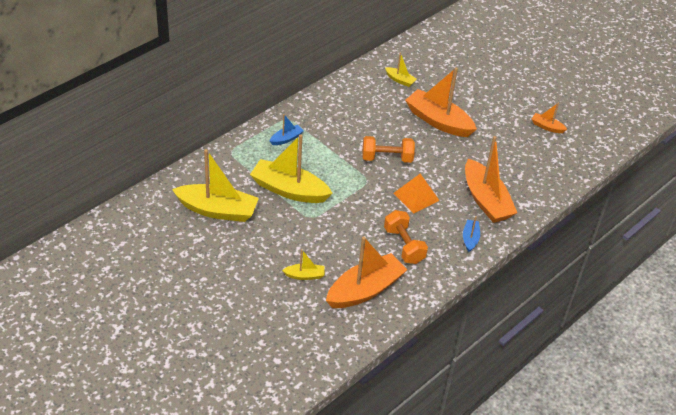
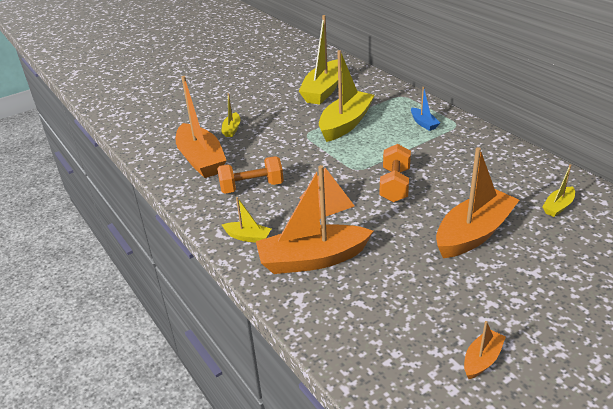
camera: 105 degrees right, 10 degrees down
(470, 239) = (248, 237): blue boat -> yellow boat

